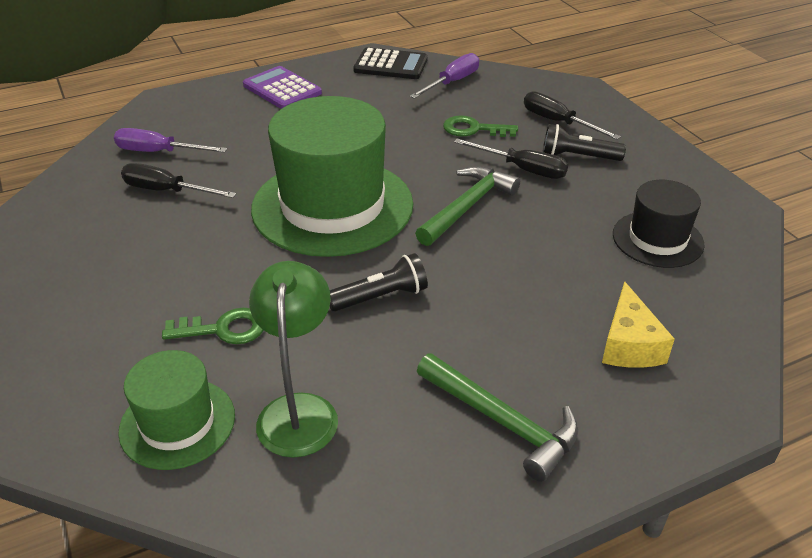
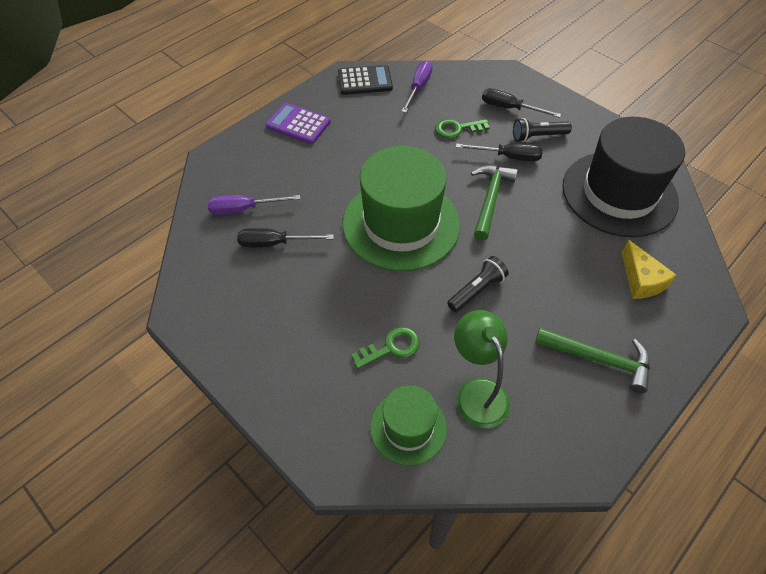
camera: 20 degrees left, 15 degrees up
(657, 239) = (619, 193): black hat -> black hat, size x1.90

